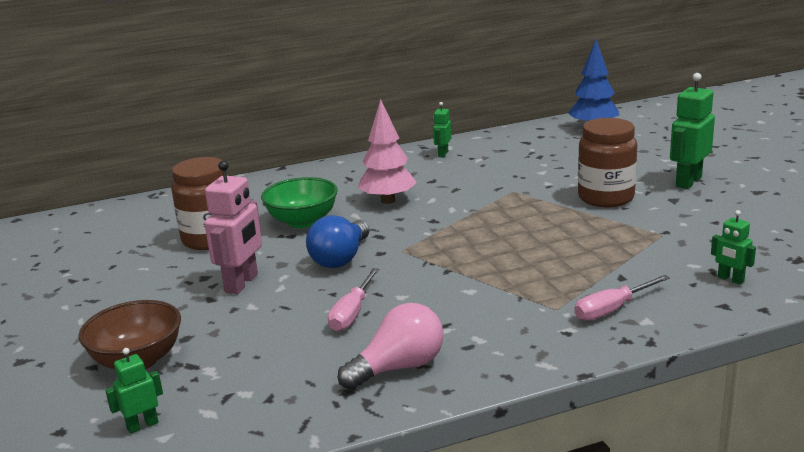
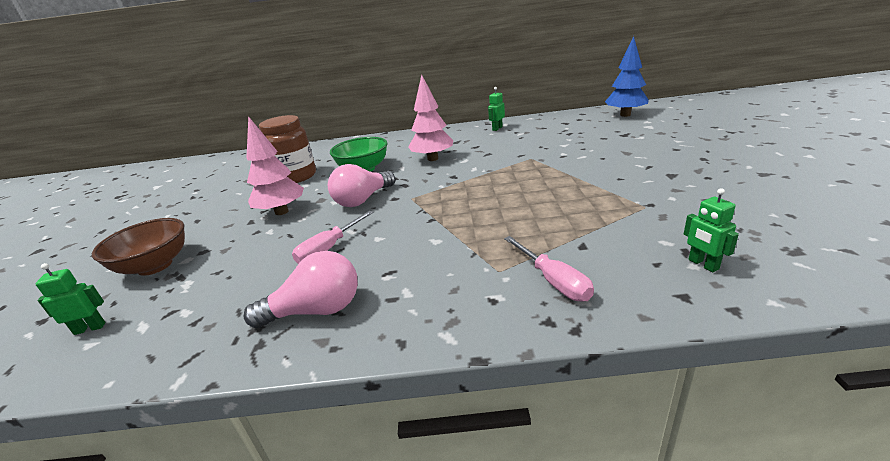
camera: 20 degrees right, 5 degrees up
(242, 283) = (281, 212): pink robot -> pink tree
(341, 258) = (363, 200): blue light bulb -> pink light bulb
(606, 198) = (607, 169): brown jar -> none
(612, 310) = (553, 281): pink screwdriver -> pink screwdriver turned 105 degrees counterclockwise
(688, 182) = (692, 160): green robot -> none

